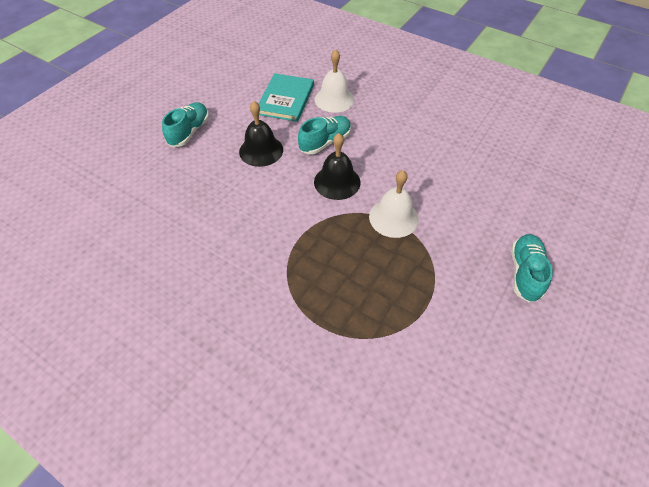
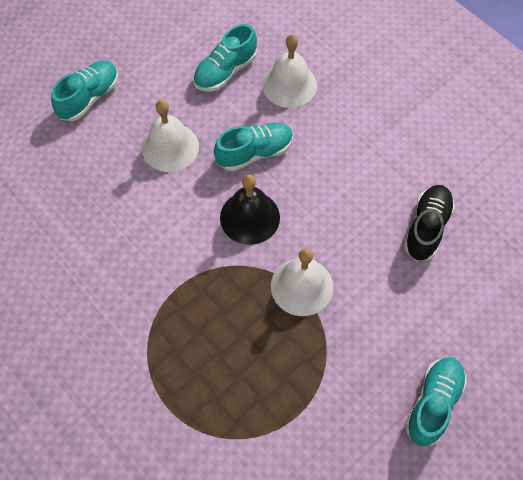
camera: 15 degrees right, 10 degrees up
(261, 150) = (170, 147): black bell -> white bell
(286, 99) = (225, 71): turquoise book -> turquoise shoe
(466, 163) = (426, 228): none -> black shoe

